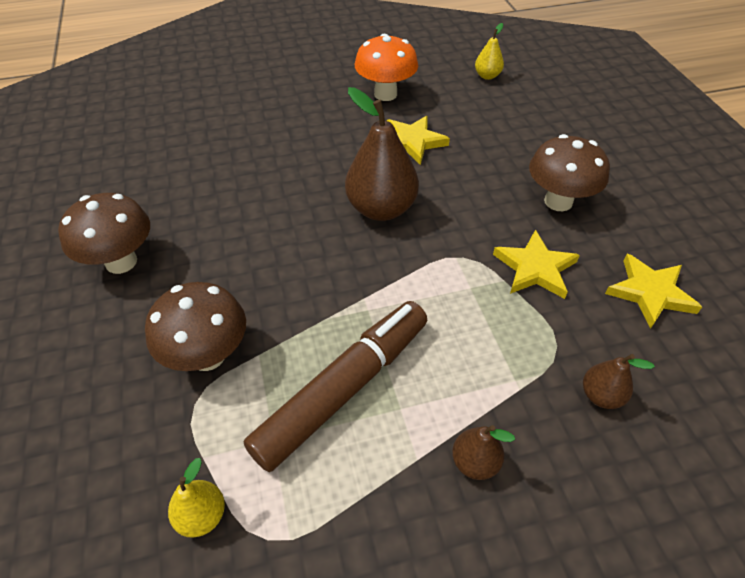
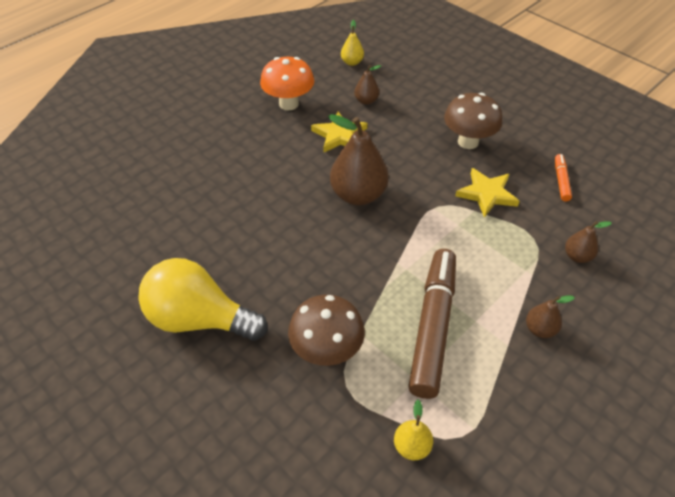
camera: 30 degrees left, 0 degrees up
(121, 262) = (199, 319): brown mushroom -> yellow light bulb
(471, 118) = (366, 101): none -> brown pear
(650, 293) = (561, 181): yellow star -> orange marker

